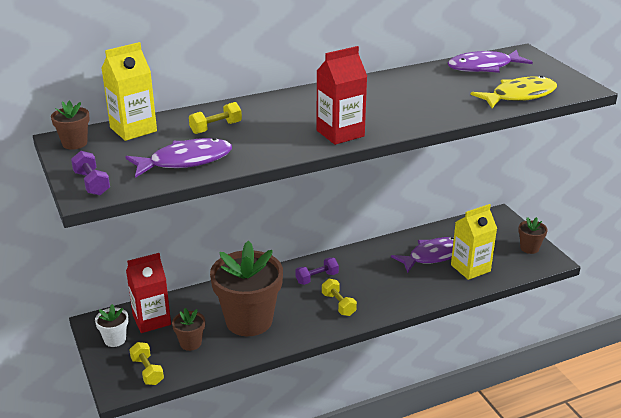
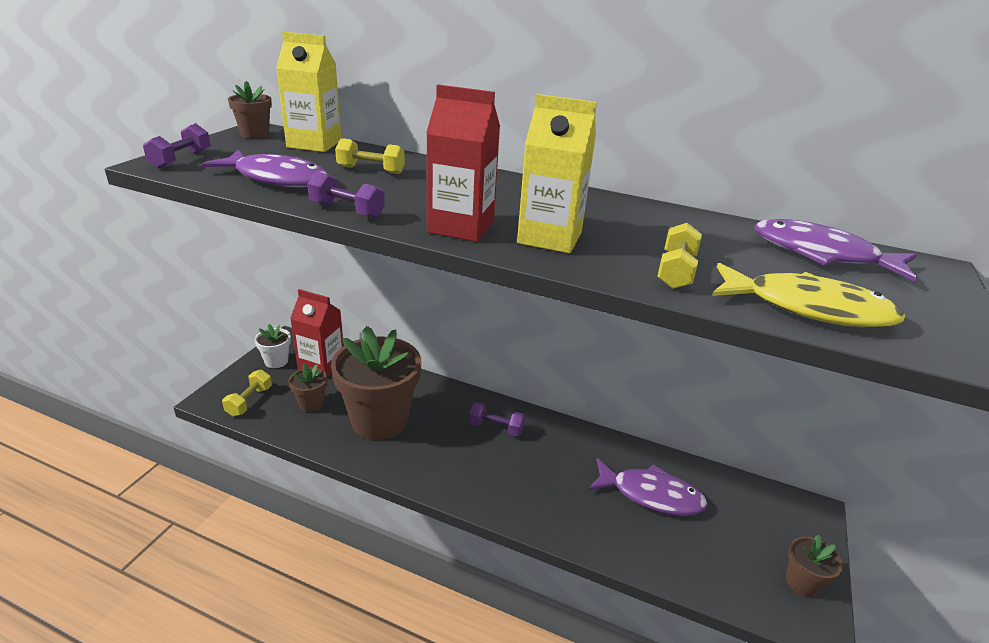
camera: 45 degrees right, 0 degrees up
(272, 156) = (347, 210): none -> purple dumbbell
(338, 304) = (473, 467): yellow dumbbell -> yellow dumbbell (676, 271)
(470, 268) = (677, 543): yellow carton -> yellow carton (549, 238)

